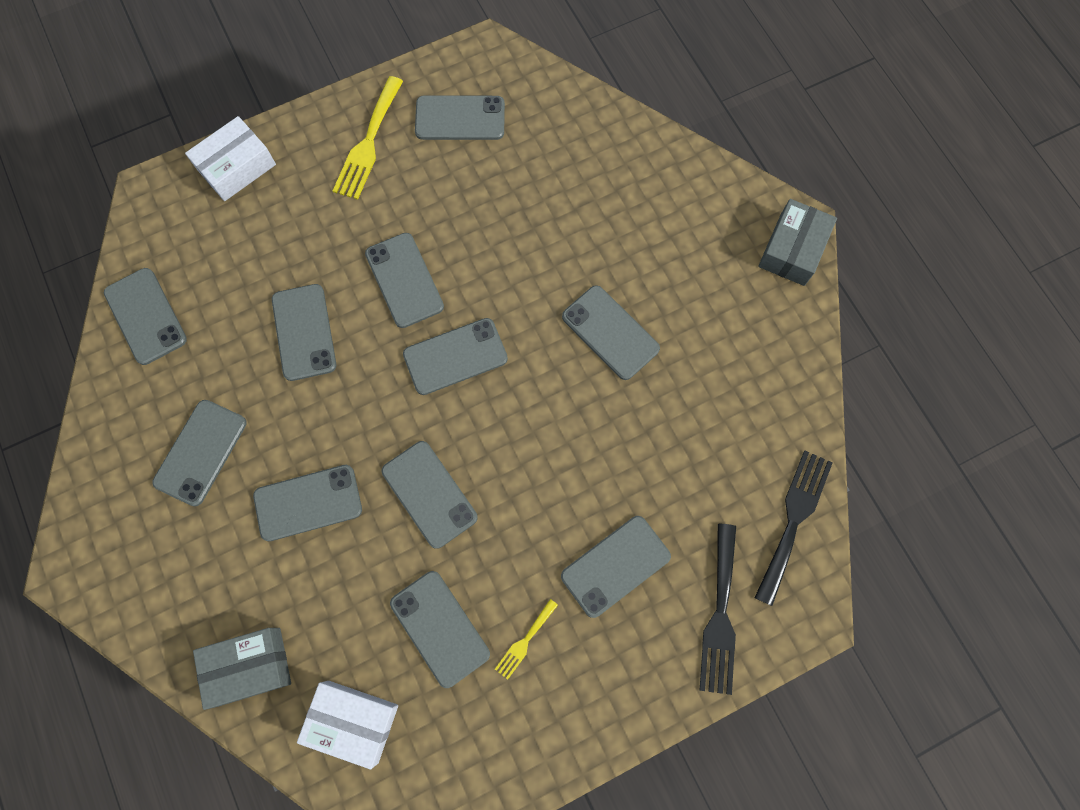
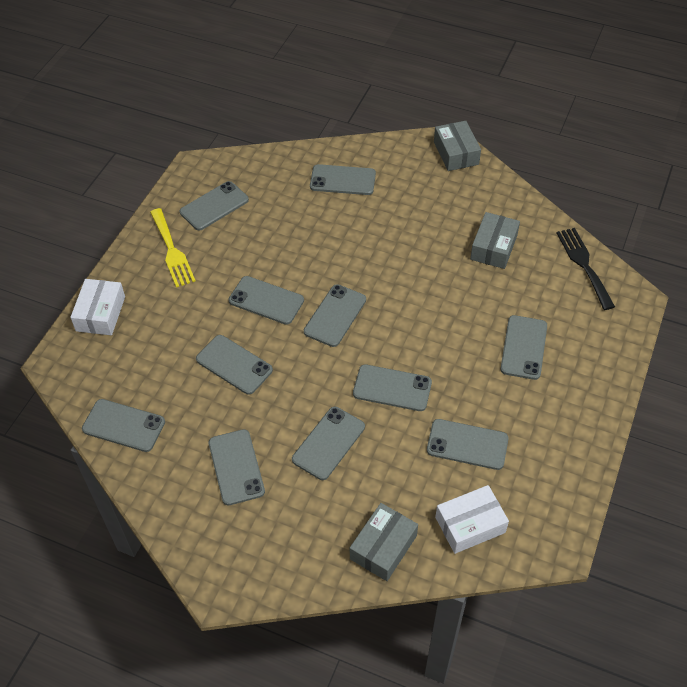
camera: 40 degrees left, 20 degrees down
(525, 641) = (517, 415): yellow fork -> none
(610, 332) = (406, 248): grey phone -> grey phone (342, 180)
(710, 411) = (493, 247): none -> grey box
(720, 615) = (596, 330): black fork -> none

